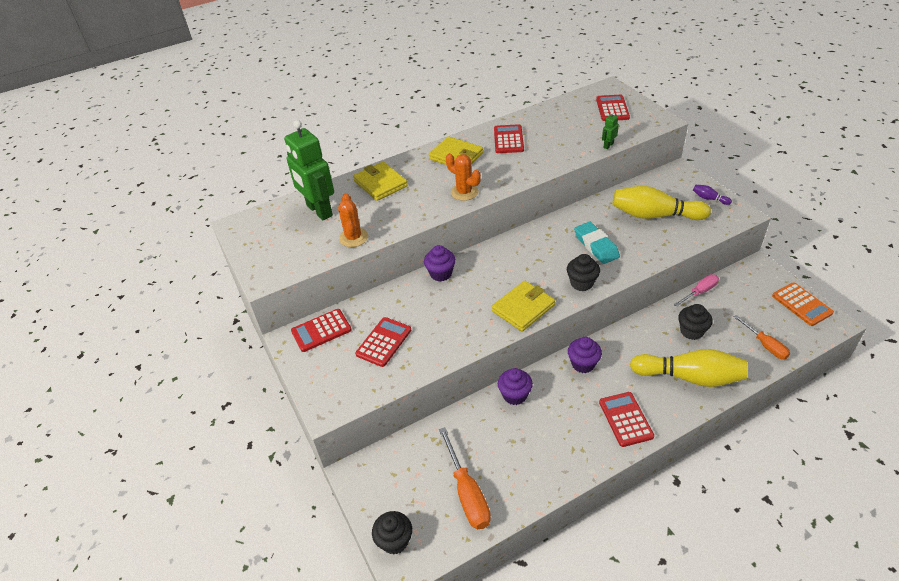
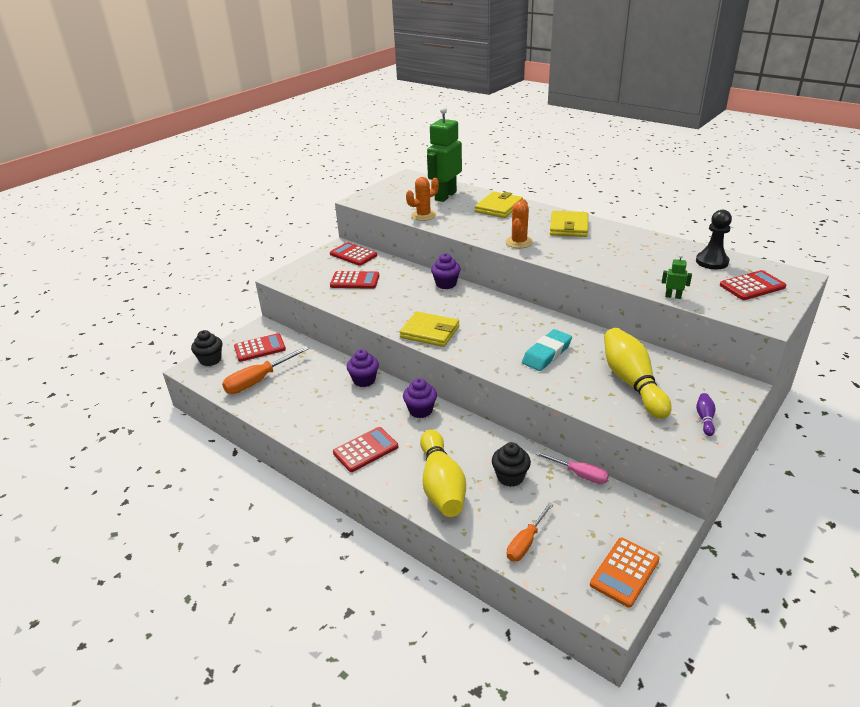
camera: 65 degrees right, 10 degrees down
(508, 139) = (622, 243): red calculator -> red calculator (260, 348)
(566, 111) = (712, 262): none -> black pawn
(581, 283) = (484, 356): black cupcake -> none

